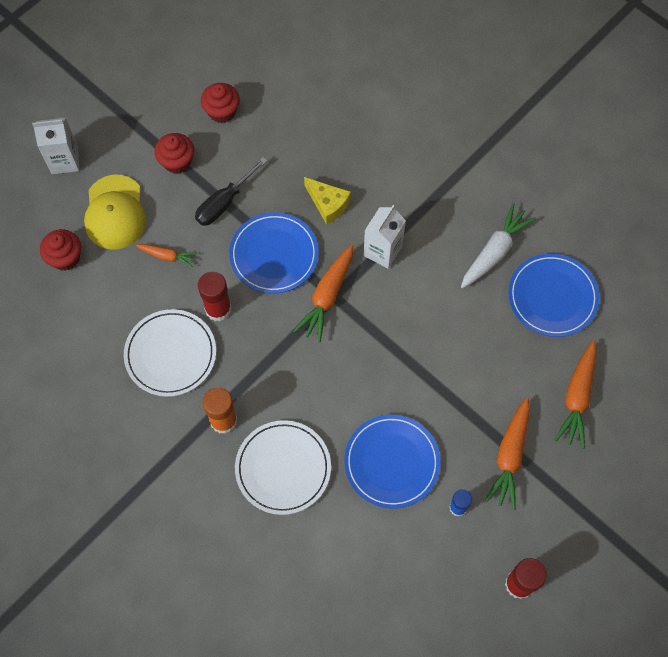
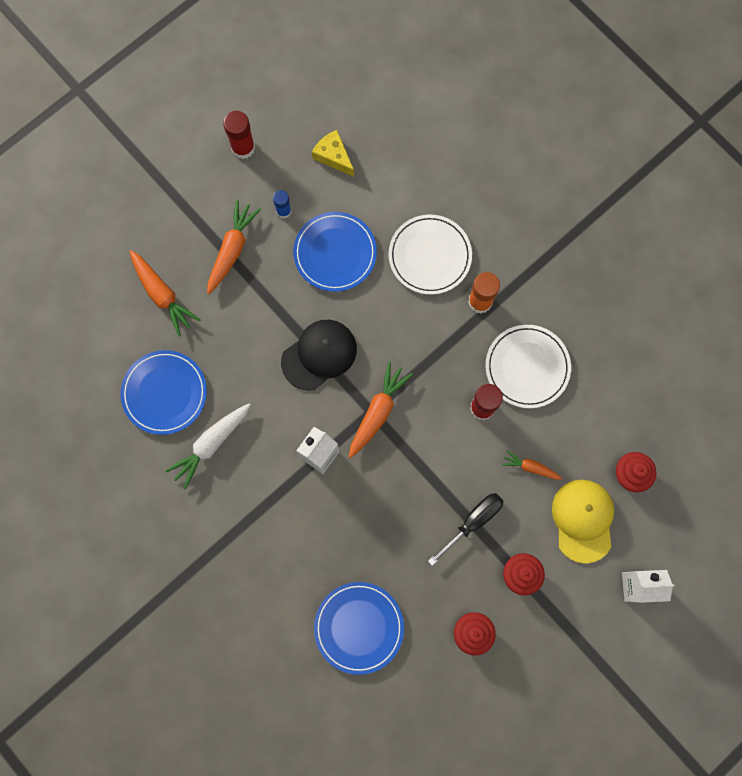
camera: 175 degrees left, 10 degrees up
(274, 255) = (426, 460): blue plate -> blue plate (359, 627)
(328, 204) = (368, 511): yellow cheese -> yellow cheese (333, 156)
(395, 348) = (319, 355): none -> black cap
(577, 398) = (162, 295): orange carrot -> orange carrot turned 120 degrees clockwise

